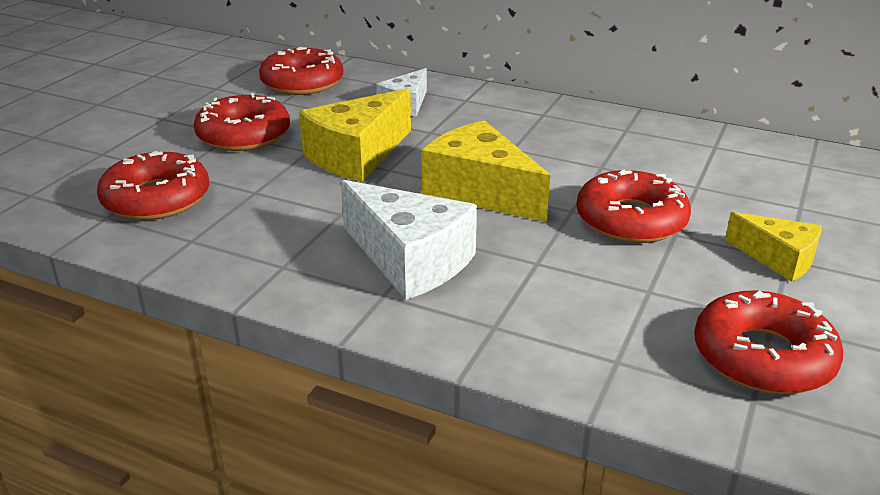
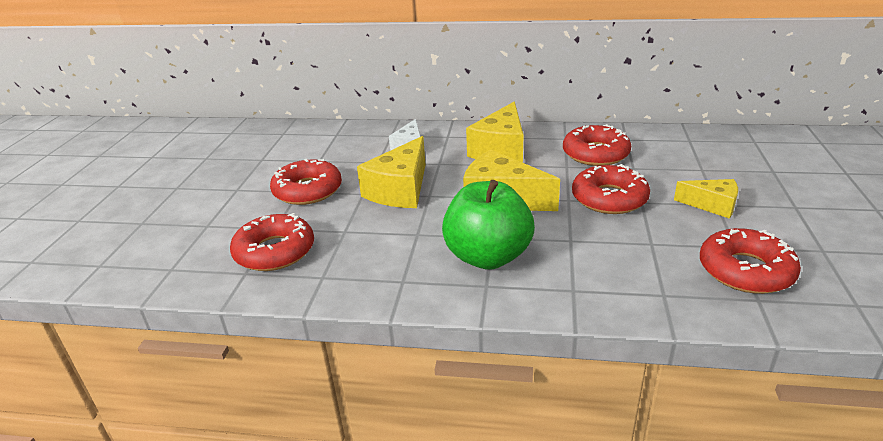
camera: 15 degrees left, 0 degrees up
(302, 82) = (324, 144): red donut -> red donut (595, 154)
(410, 260) = (488, 257): white cheese -> green apple
(524, 129) = (501, 149): none -> yellow cheese

